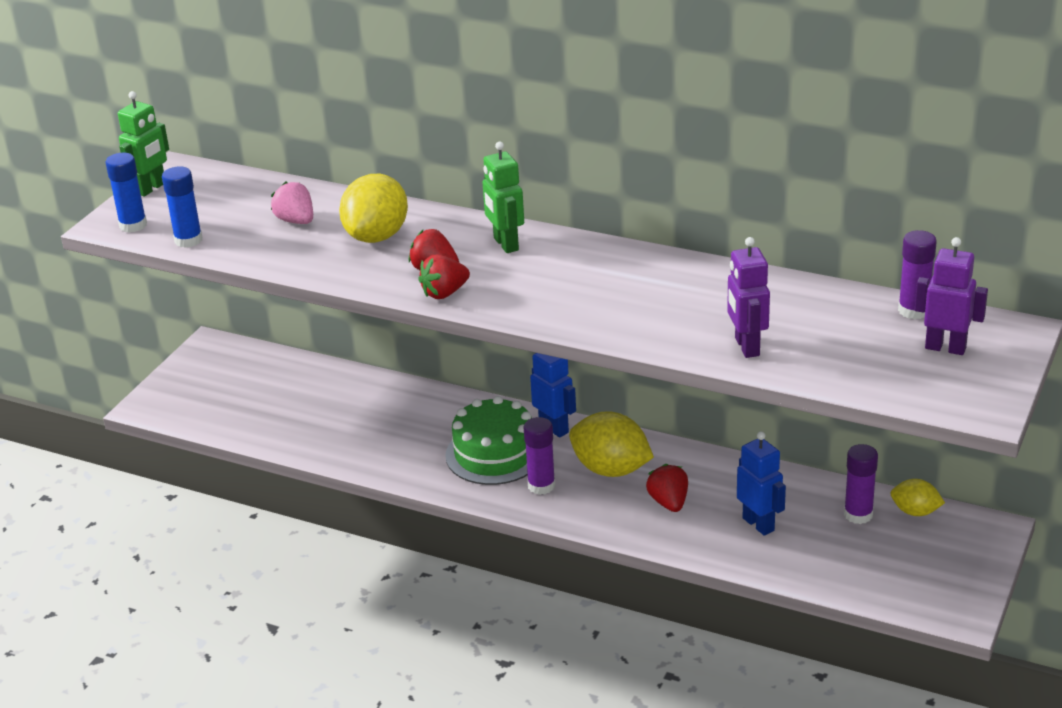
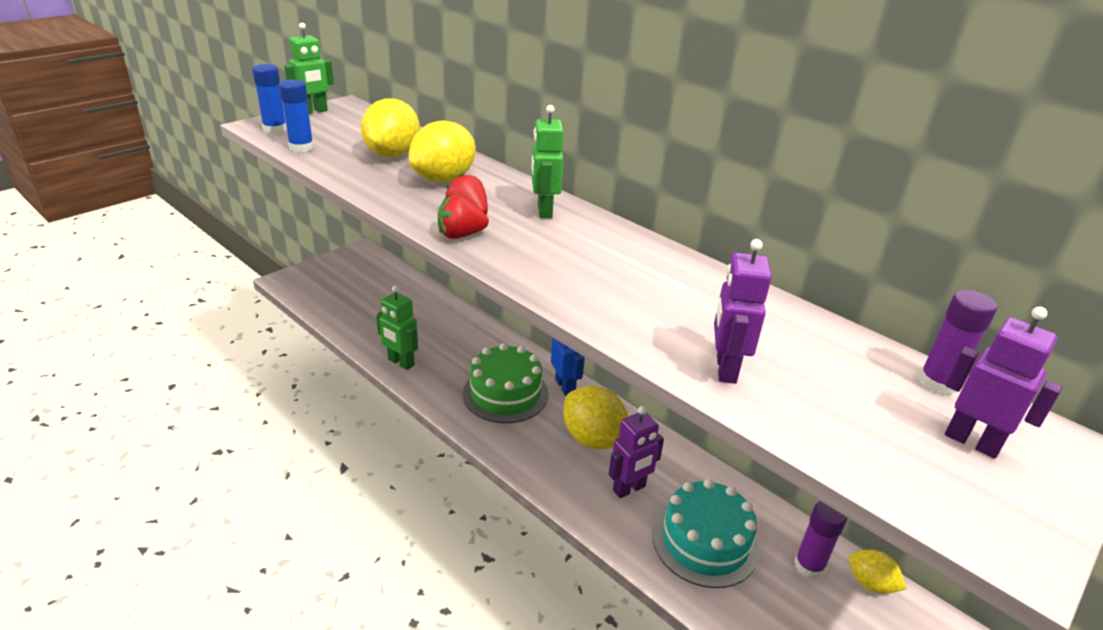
camera: 15 degrees right, 0 degrees up
(296, 221) = (392, 154): pink strawberry -> yellow lemon
(358, 456) = (401, 362): none -> green robot
(541, 486) = (527, 435): purple glue stick -> none
(669, 502) = (629, 489): red strawberry -> purple robot
(758, 524) = (704, 542): blue robot -> turquoise cake

